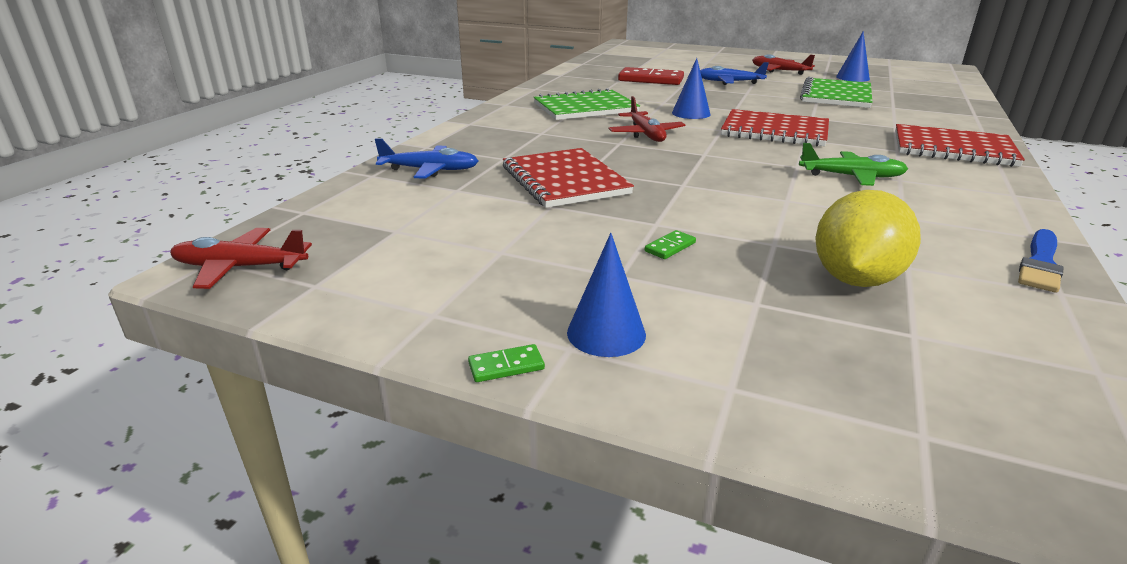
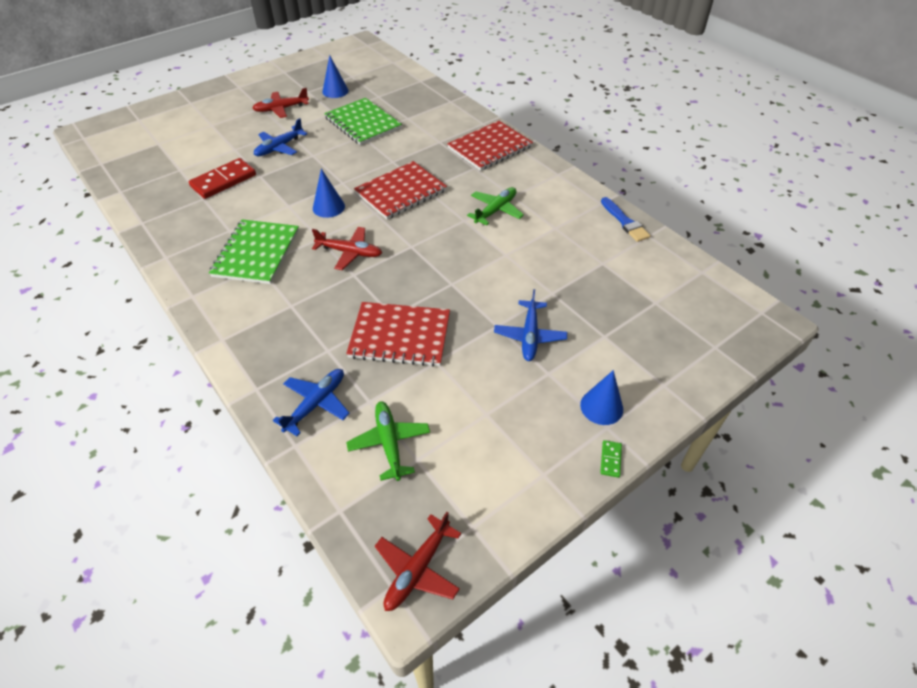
camera: 60 degrees left, 20 degrees up
(407, 212) = (389, 443): none -> green plane
(670, 247) = (530, 335): green domino -> blue plane
(855, 279) = (603, 288): yellow lemon -> none

